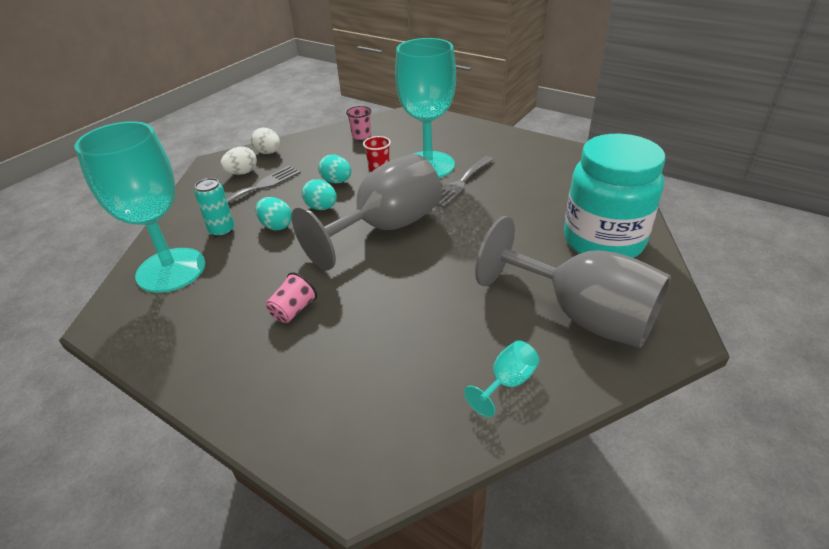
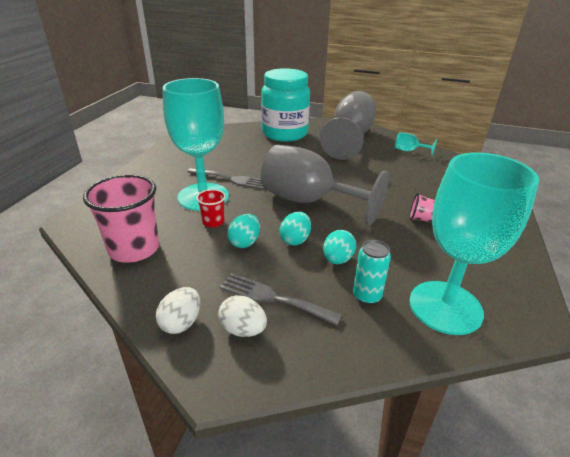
camera: 110 degrees left, 5 degrees down
(361, 136) = (134, 249): pink cup -> pink cup, size x2.05

